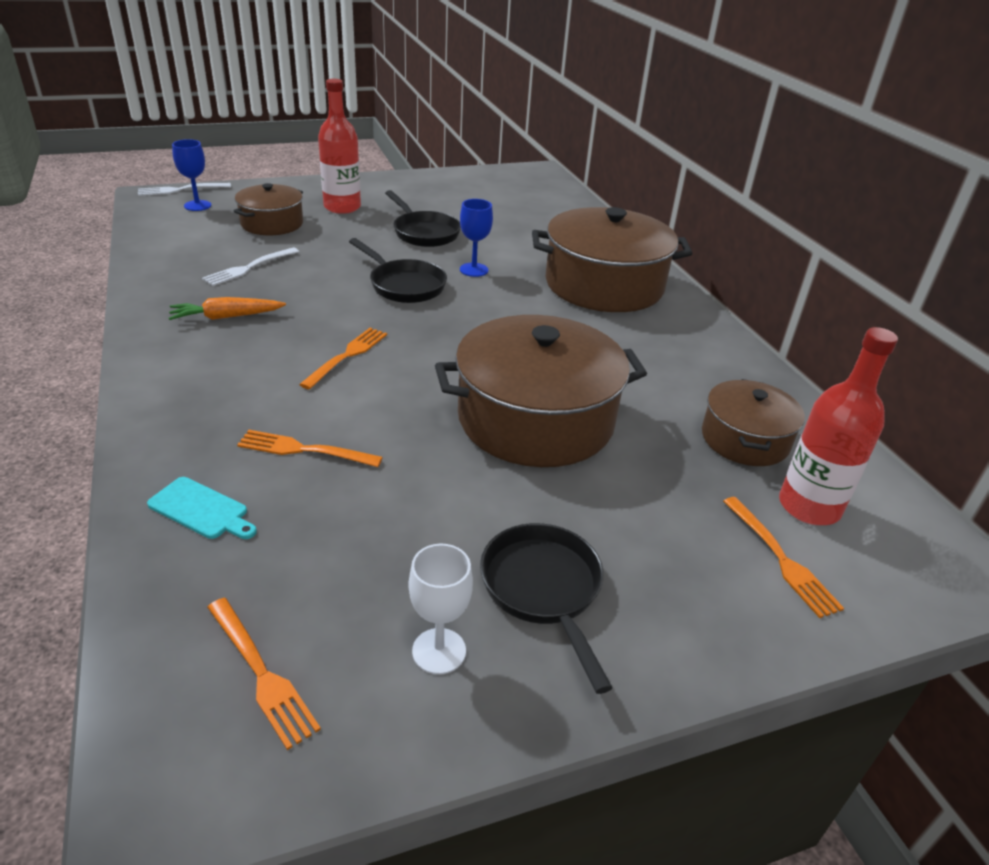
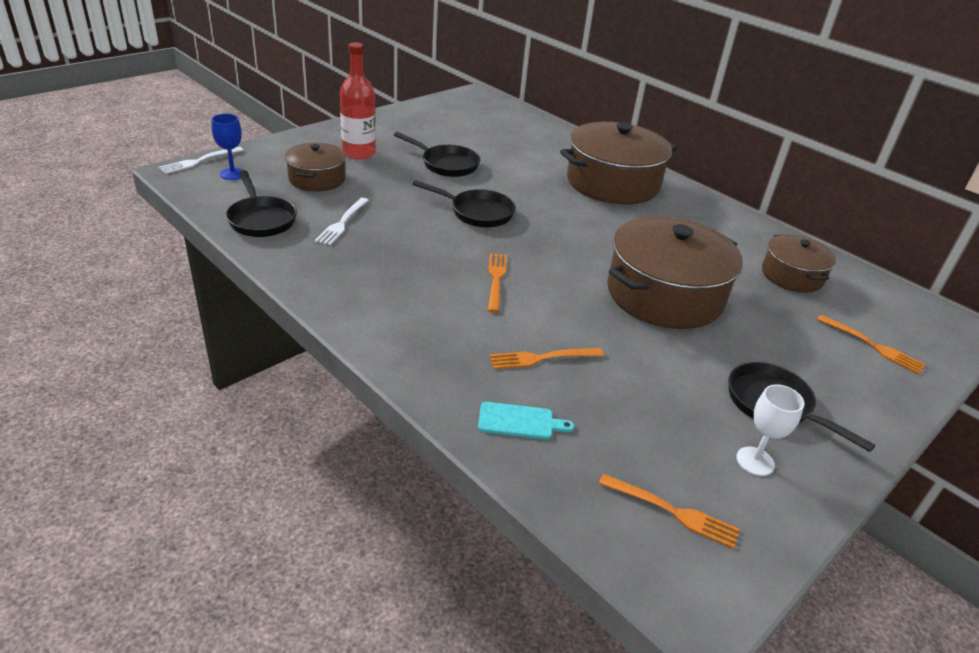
camera: 25 degrees left, 0 degrees up
(175, 250) = (261, 219): none -> black pan
(226, 317) = (371, 269): orange carrot -> none
(474, 270) = (514, 189): blue goblet -> none
(809, 506) = (859, 309): red bottle -> none

